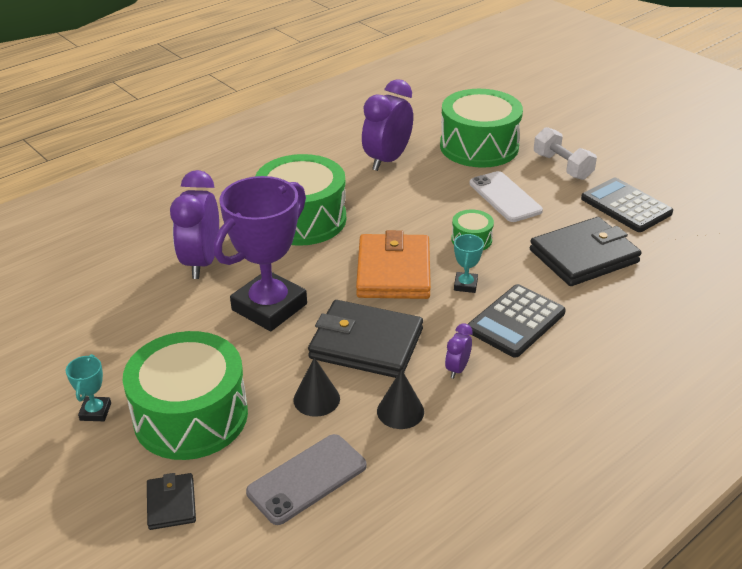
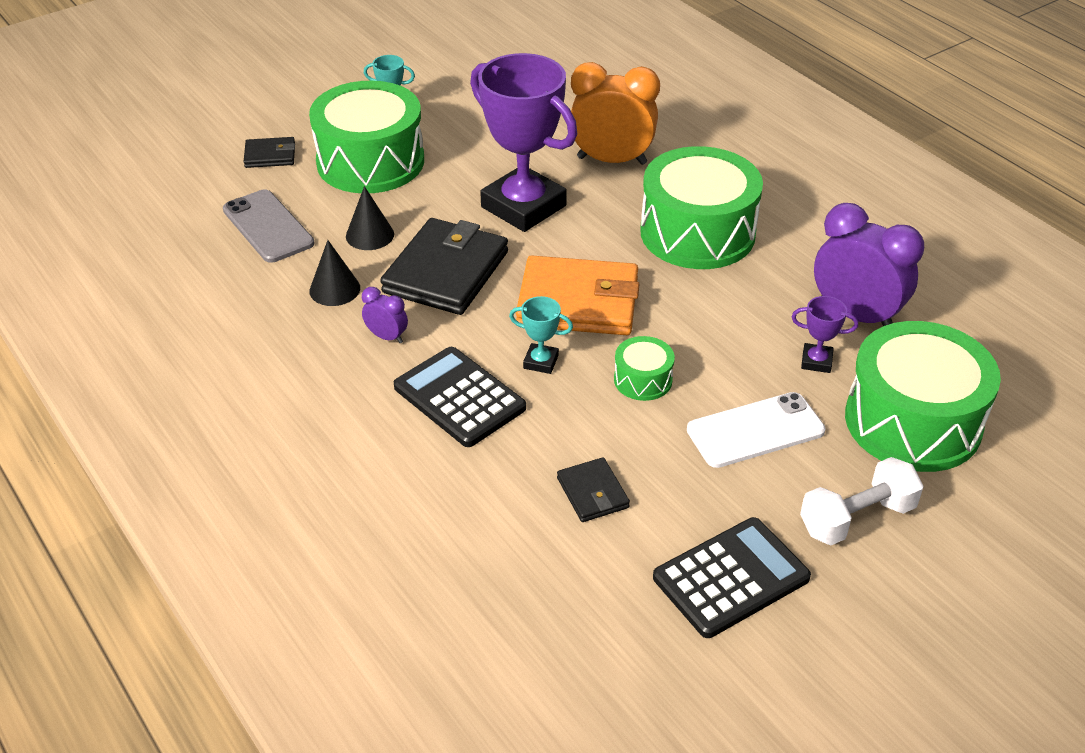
camera: 95 degrees right, 5 degrees up
(201, 262) = (612, 160): purple clock -> orange clock
(435, 175) = (816, 361): none -> purple trophy
(583, 256) = (592, 493): black wallet -> black wallet, size x0.49

